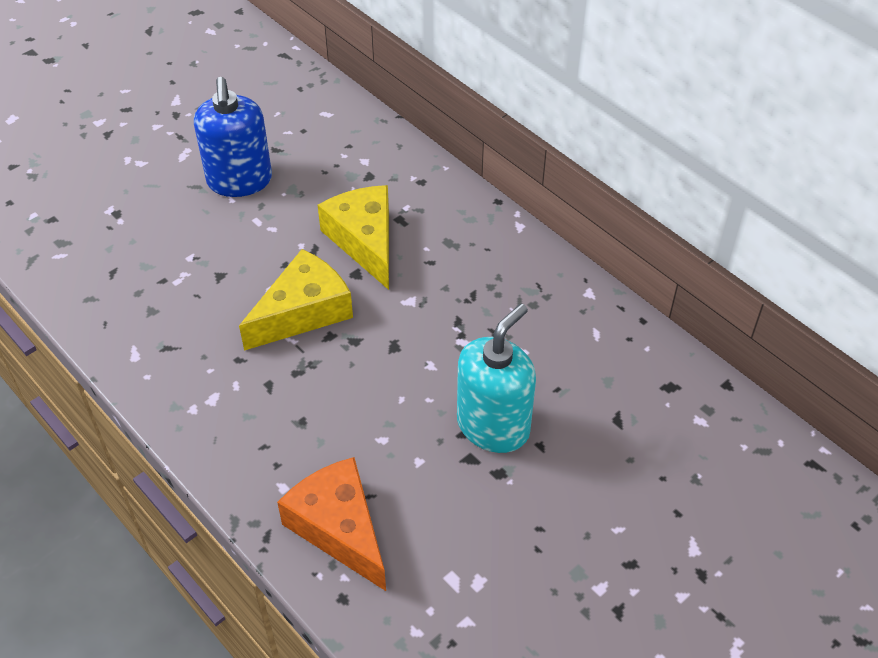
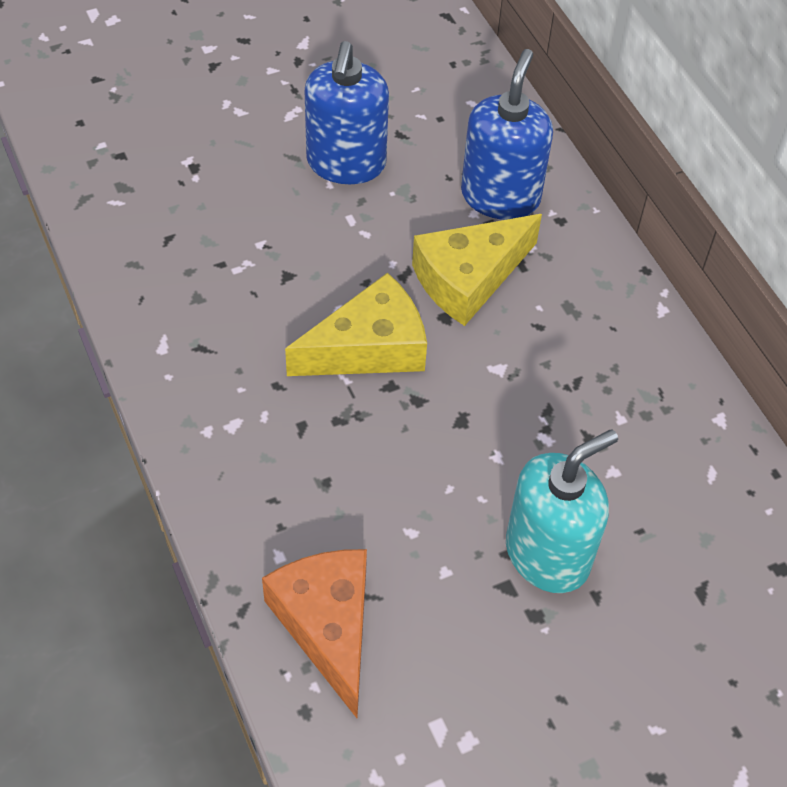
camera: 15 degrees right, 5 degrees up
(365, 241) = (469, 278): yellow cheese -> yellow cheese turned 120 degrees counterclockwise
(369, 175) = (500, 196): none -> blue soap dispenser

